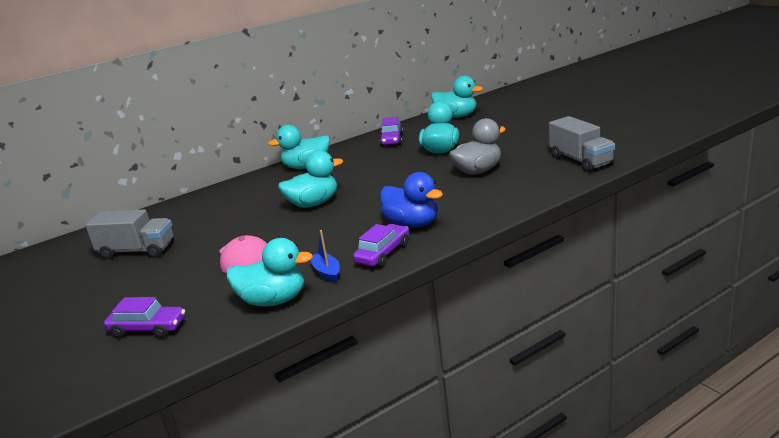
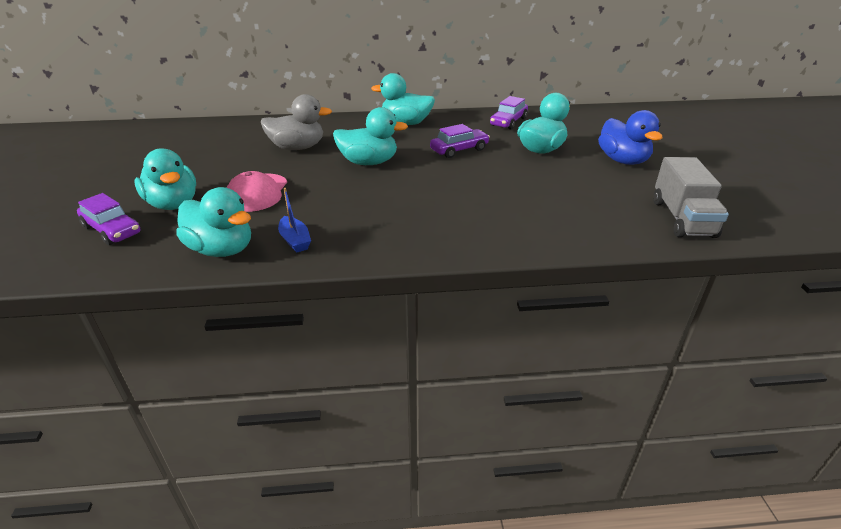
camera: 25 degrees right, 10 degrees up
(137, 251) = (197, 152): grey truck -> none
(327, 272) = (295, 240): blue boat -> blue boat turned 150 degrees clockwise
(383, 253) = (363, 243): purple car -> purple car (459, 150)
(412, 224) = (425, 222): blue duck -> blue duck (622, 160)
(456, 116) = (596, 118): turquoise duck -> turquoise duck (173, 204)
(478, 171) = (553, 187): grey duck -> grey duck (297, 148)

